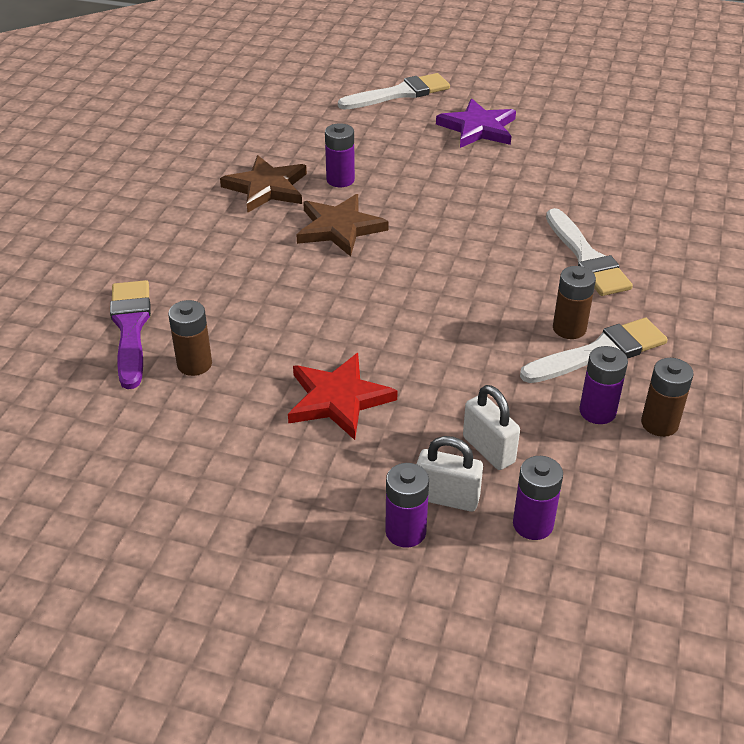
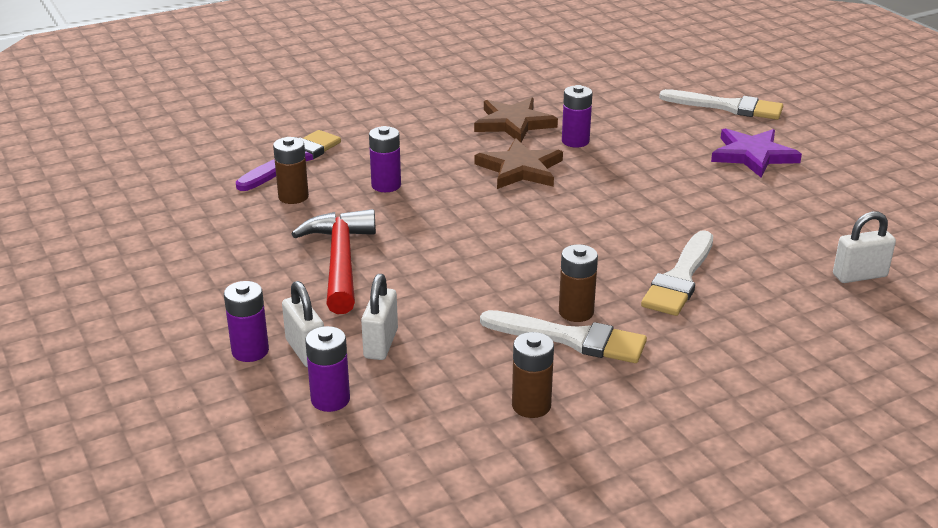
camera: 45 degrees right, 10 degrees down
(338, 399) = (340, 261): red star -> red hammer
(597, 411) = (498, 370): purple battery -> purple battery (386, 185)
(675, 191) = (859, 276): none -> white padlock

